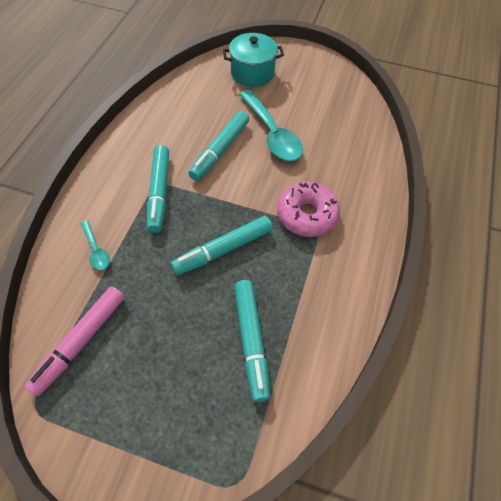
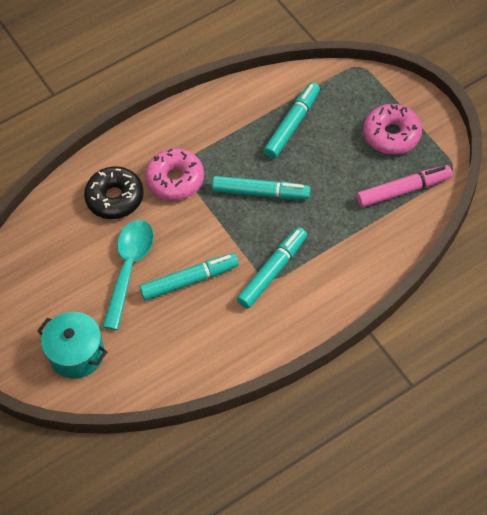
camera: 135 degrees left, 0 degrees up
(96, 250) = (355, 250): turquoise spoon -> none
(132, 404) = (392, 135): none -> pink donut
(337, 172) = (115, 198): none -> black donut

